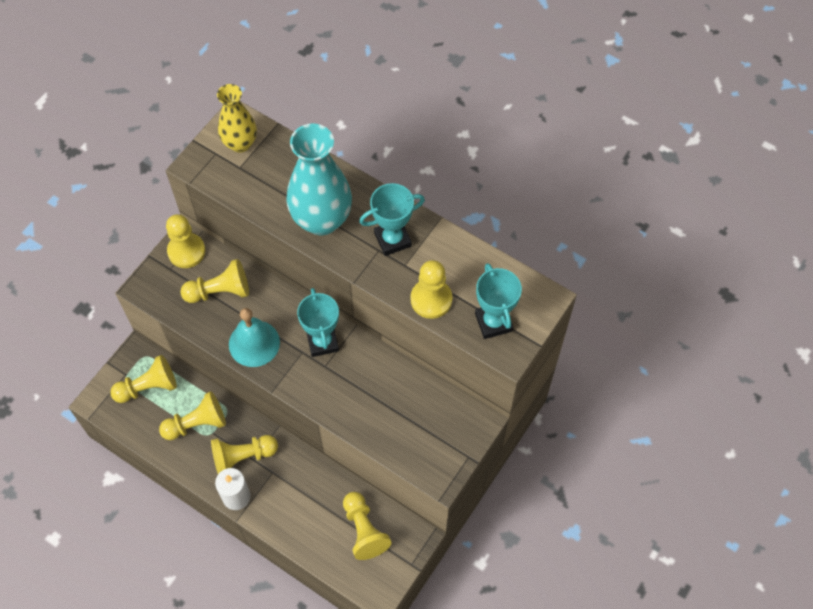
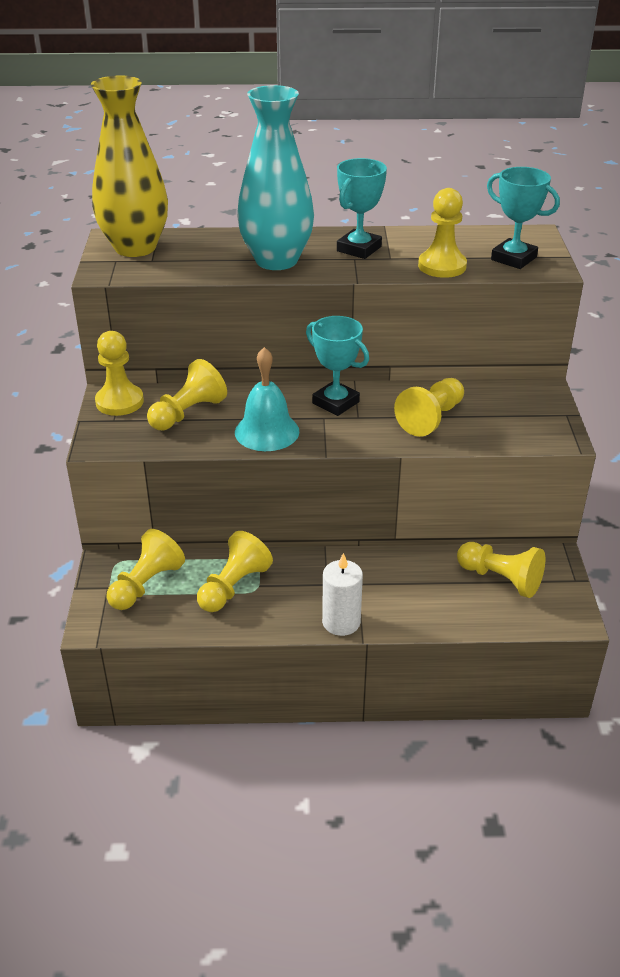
camera: 35 degrees left, 25 degrees down
(240, 143) = (135, 248): yellow vase -> yellow vase, size x1.62
(242, 457) = (313, 587): yellow pawn -> yellow pawn (431, 418)

